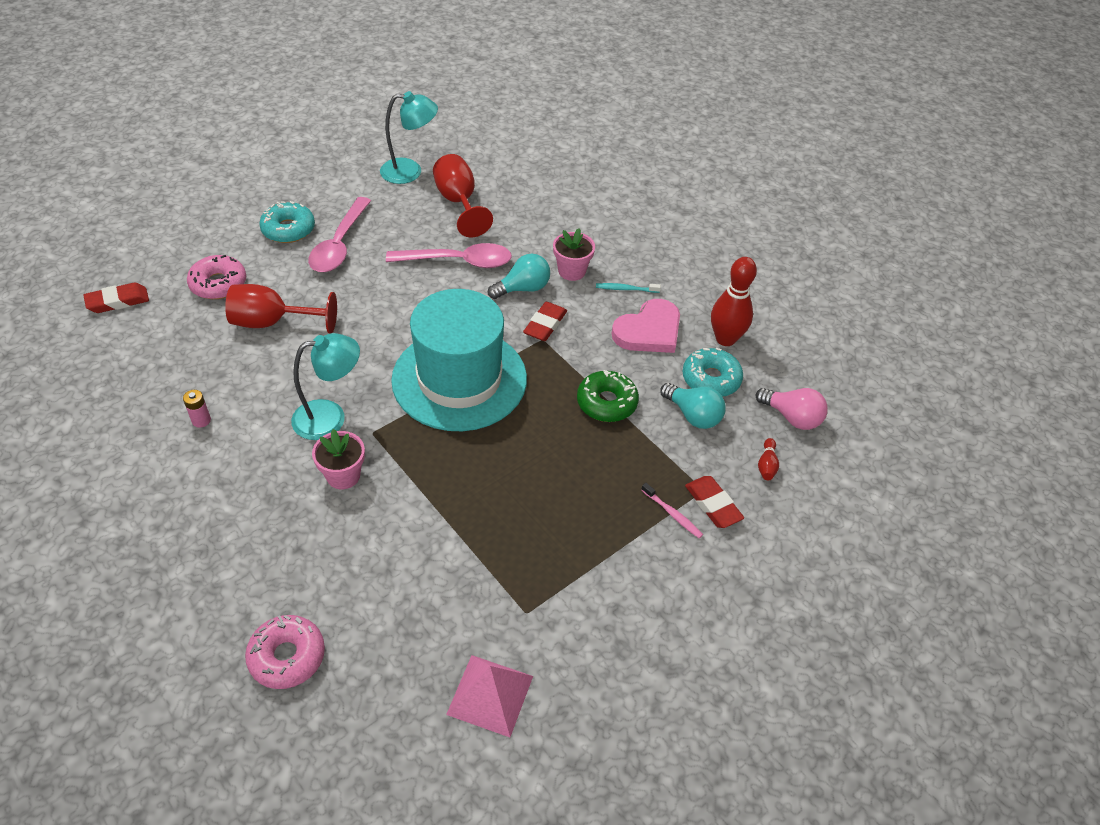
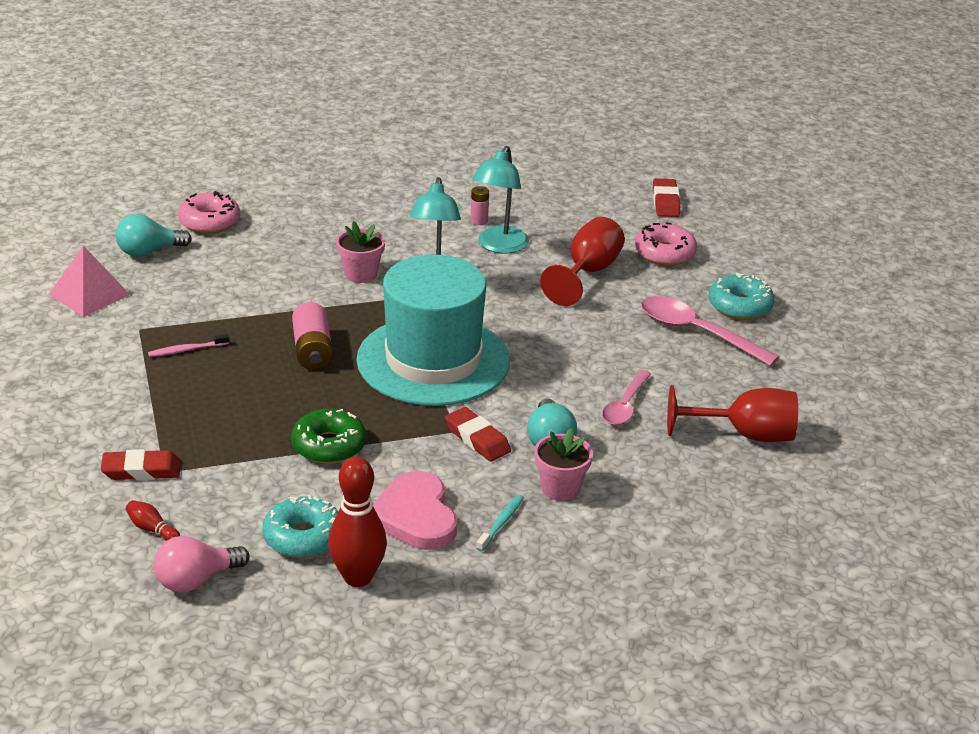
camera: 115 degrees right, 15 degrees down
(410, 171) = (828, 412): turquoise lamp -> turquoise lamp (499, 246)
(458, 261) = (625, 405): pink spoon -> pink spoon, size x0.64
(488, 462) = (312, 350): none -> pink battery
(672, 514) = (155, 440): pink toothbrush -> pink toothbrush (186, 350)
(693, 415) = (262, 502): turquoise light bulb -> turquoise light bulb (149, 251)

